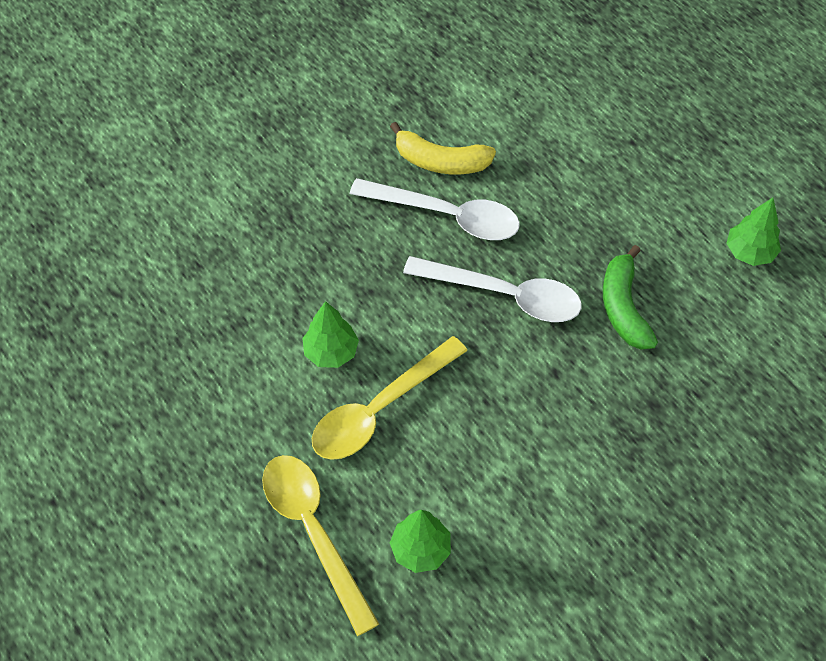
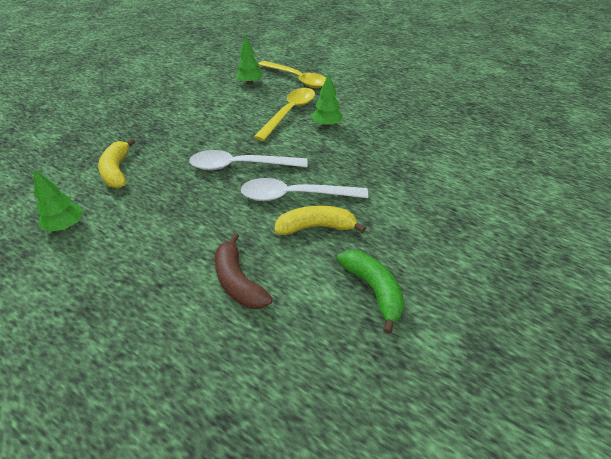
camera: 160 degrees right, 15 degrees down
(549, 122) = (238, 281): none -> brown banana
(623, 307) = (162, 176): green banana -> green banana (373, 290)
(692, 341) = (117, 171): none -> yellow banana

